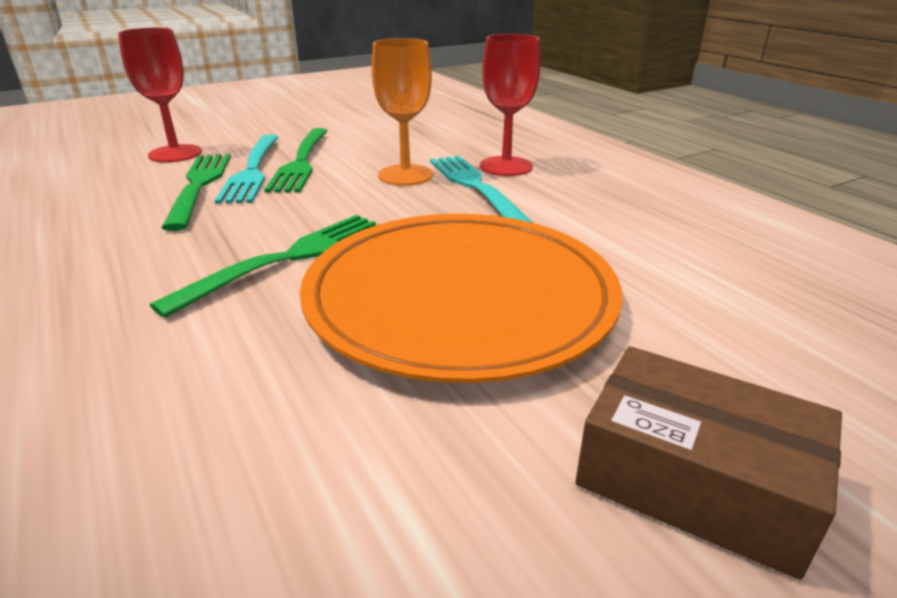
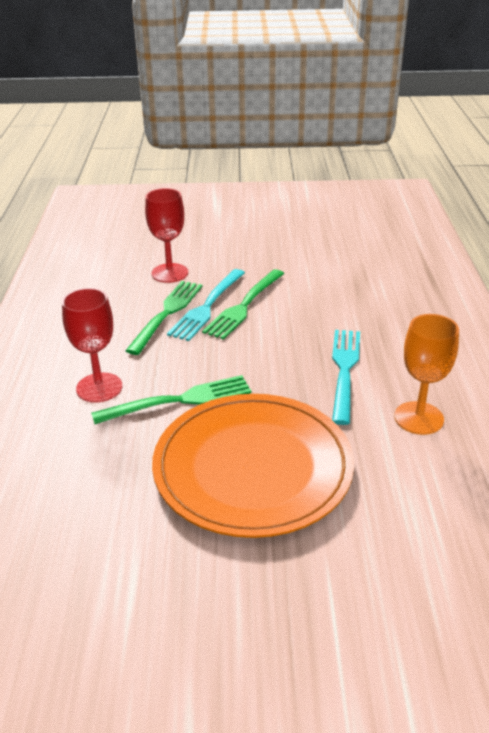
camera: 30 degrees right, 5 degrees up
(405, 175) = (305, 342): orange goblet -> orange goblet (418, 418)
(506, 166) = (387, 354): red goblet -> red goblet (99, 388)
(694, 480) = (270, 625): brown box -> none

